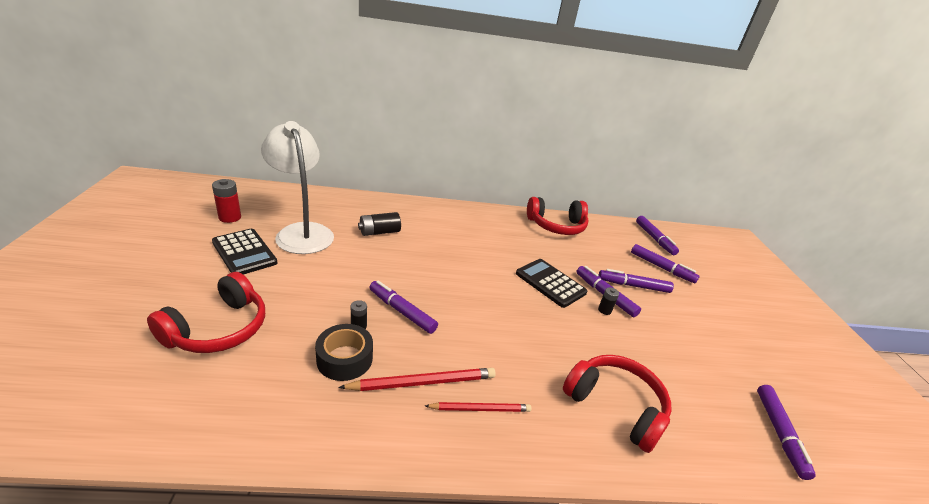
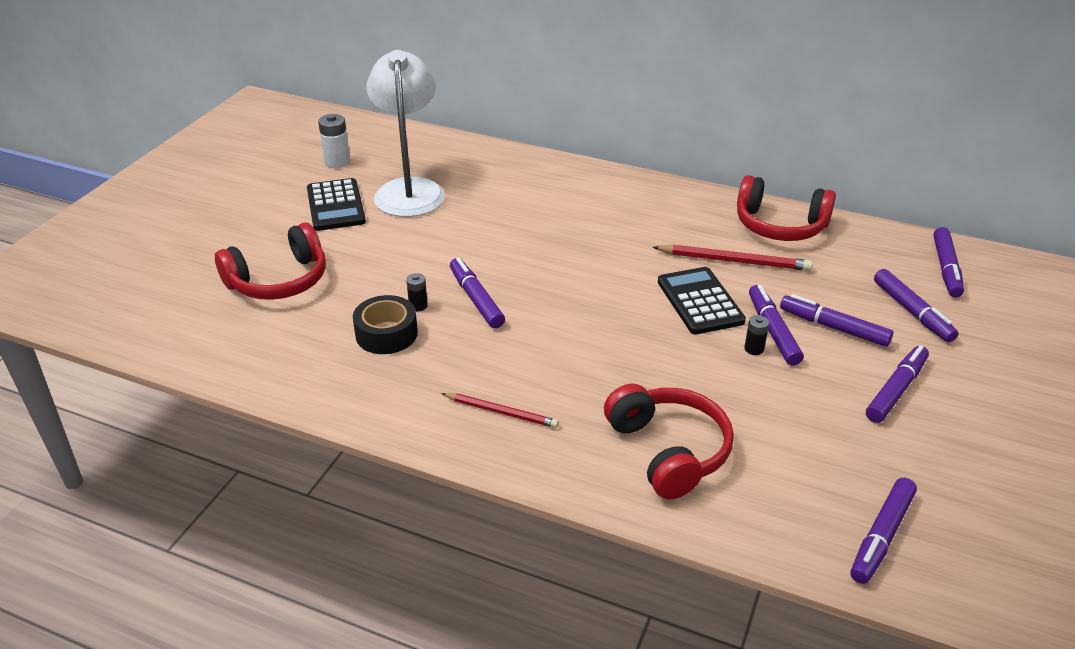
camera: 30 degrees right, 5 degrees up
(230, 217) = (337, 162): red battery -> white battery
(379, 232) = (505, 201): black battery -> none
(423, 382) = (455, 373): red pencil -> red pencil (734, 261)
(696, 320) = (896, 390): none -> purple marker

